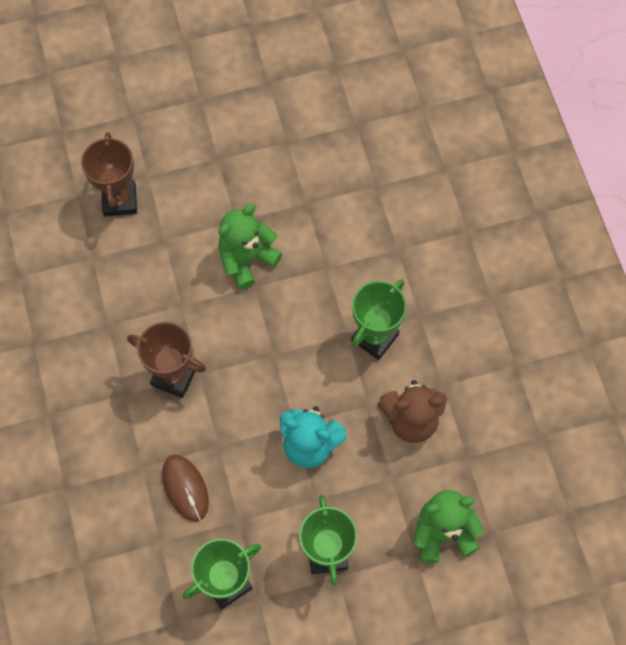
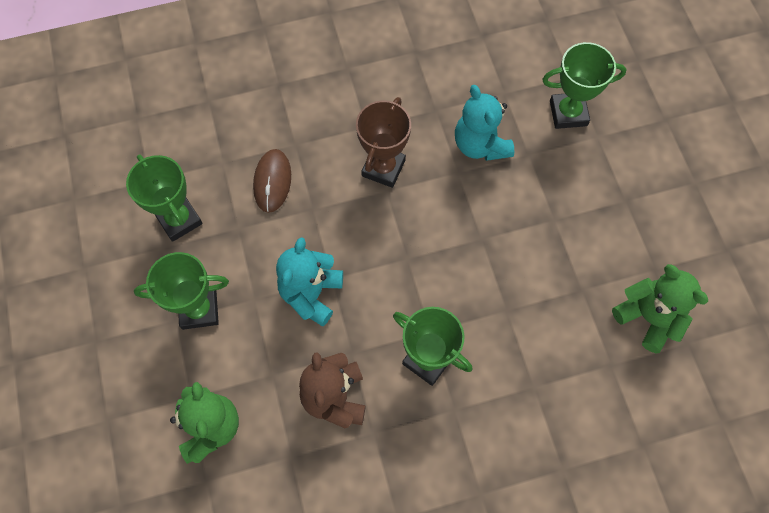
camera: 90 degrees right, 0 degrees up
(119, 200) = (568, 113): brown trophy -> green trophy
(151, 283) = (480, 145): none -> turquoise teddy bear
(185, 488) = (272, 181): brown mouse -> brown mouse turned 60 degrees counterclockwise
(247, 259) = (511, 231): green teddy bear -> green teddy bear (648, 317)

